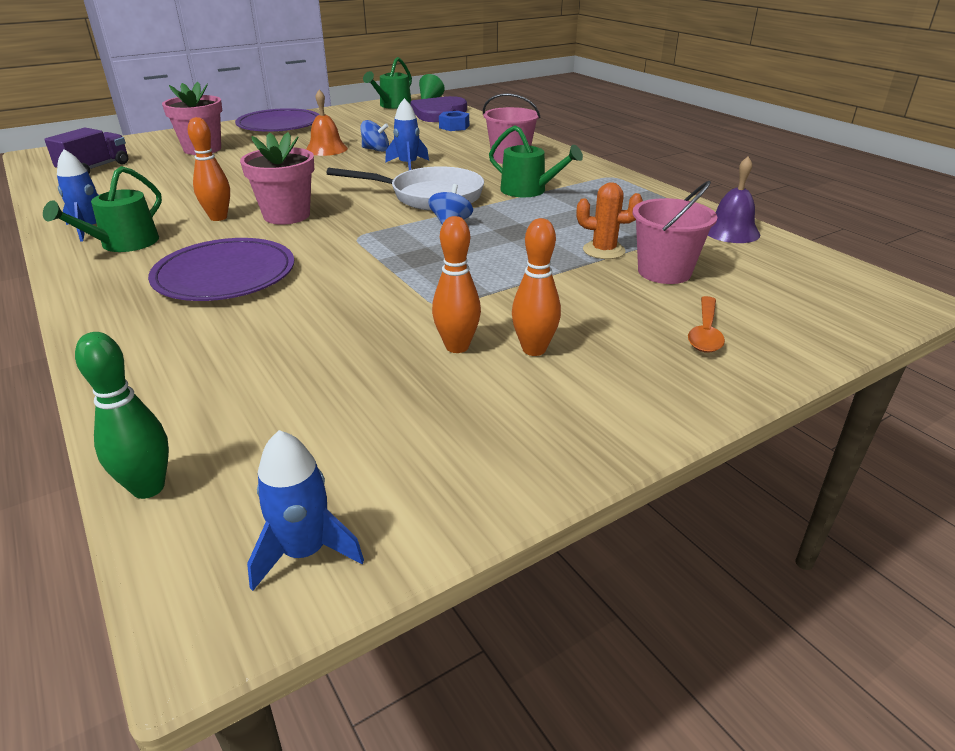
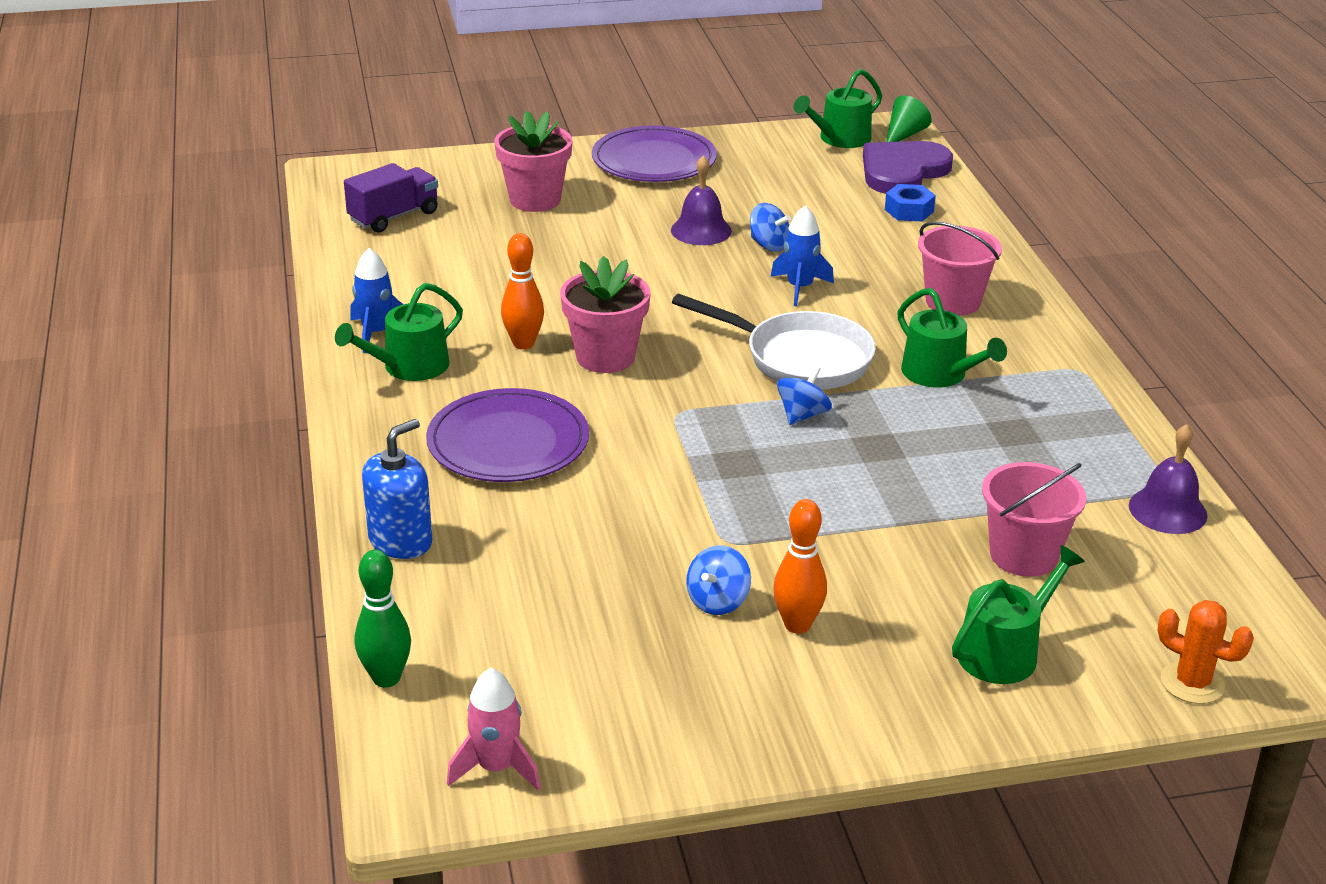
camera: 20 degrees right, 0 degrees up
(140, 361) = (400, 541): none -> blue soap dispenser
(305, 552) = (496, 767): blue rocket -> pink rocket
(326, 149) = (701, 230): orange bell -> purple bell
(457, 347) = (718, 601): orange bowling pin -> blue spinning top
(604, 250) = (971, 504): orange cactus -> orange cactus (1192, 683)
(705, 333) = (1004, 651): orange spoon -> green watering can

